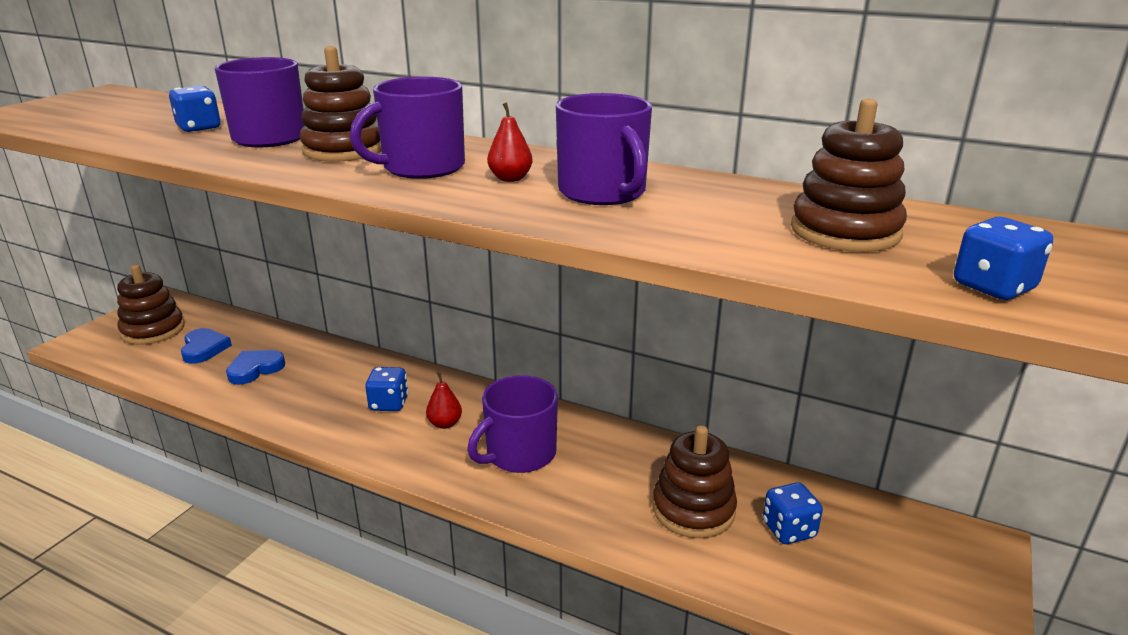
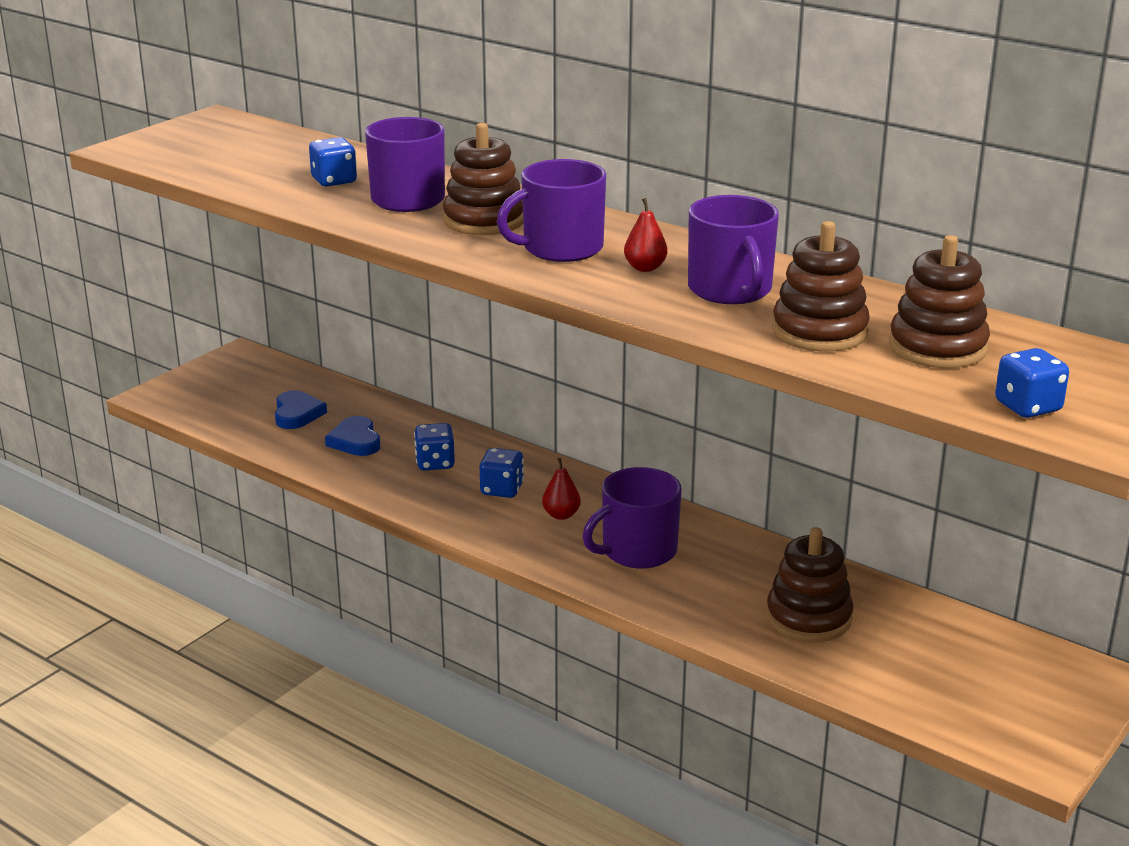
camera: 10 degrees right, 0 degrees up
(153, 330) = (238, 388): brown stacking toy -> brown stacking toy (819, 331)
(255, 369) = (355, 441): blue heart -> blue heart turned 75 degrees counterclockwise
(788, 530) = (902, 644): blue dice -> blue dice (435, 463)

